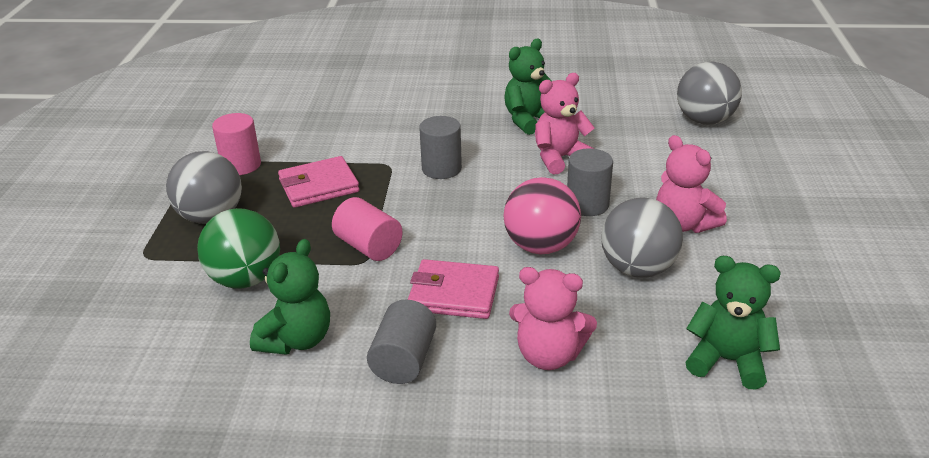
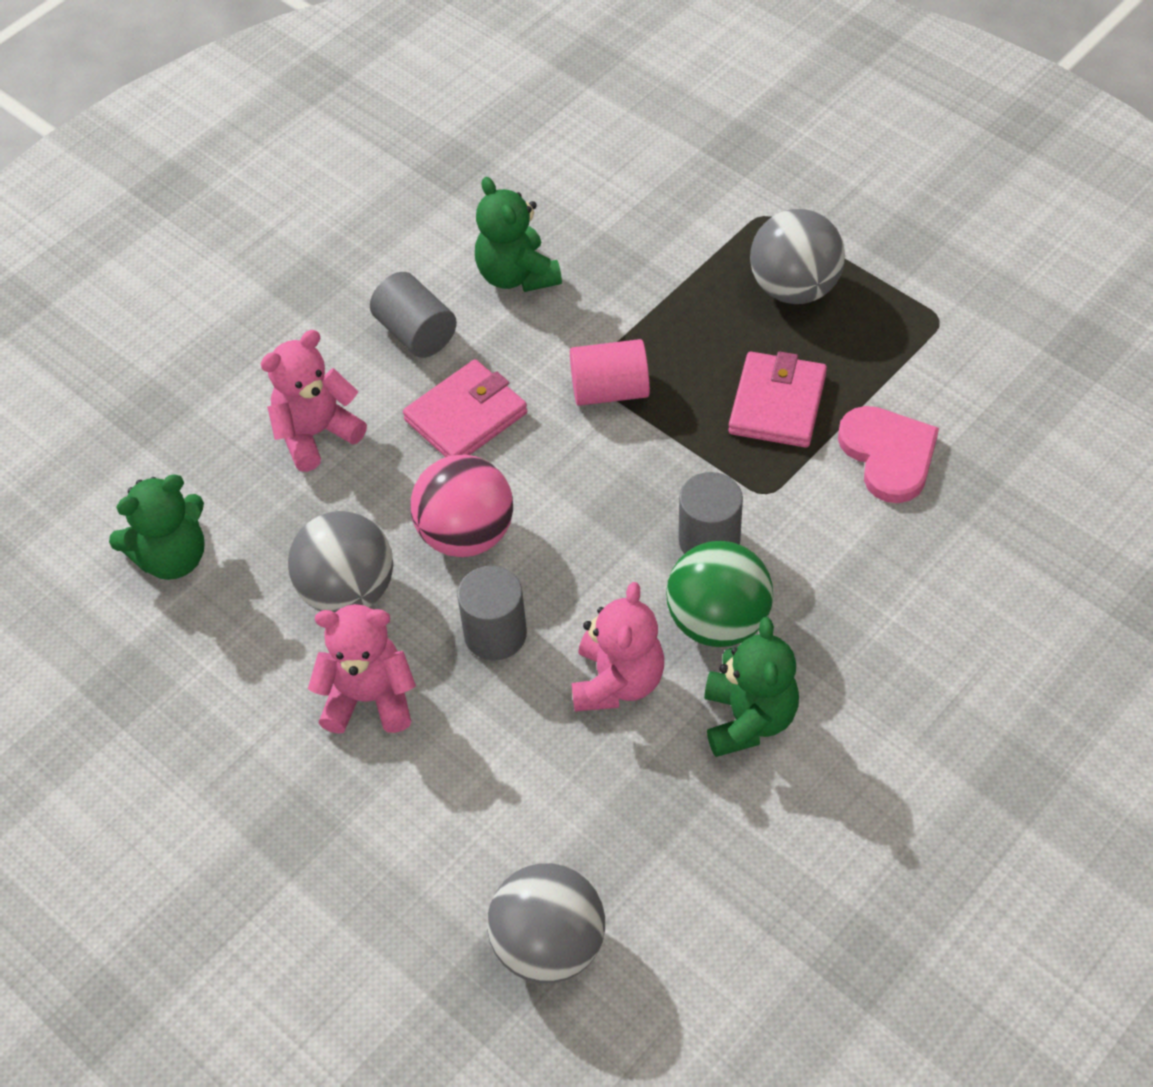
camera: 130 degrees right, 20 degrees up
(241, 165) = (896, 354): pink cylinder -> none
(245, 279) = (646, 274): green ball -> green ball (718, 621)
(322, 142) = (888, 455): none -> pink heart

